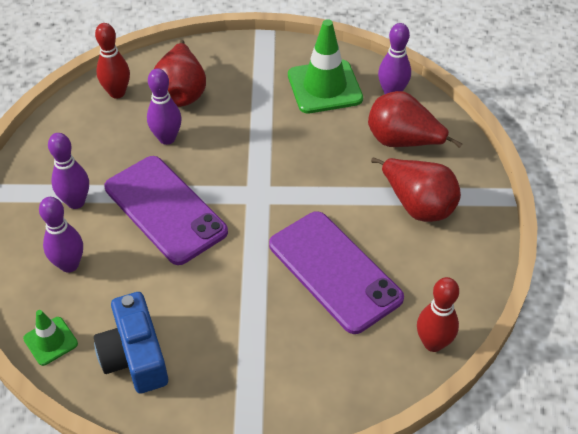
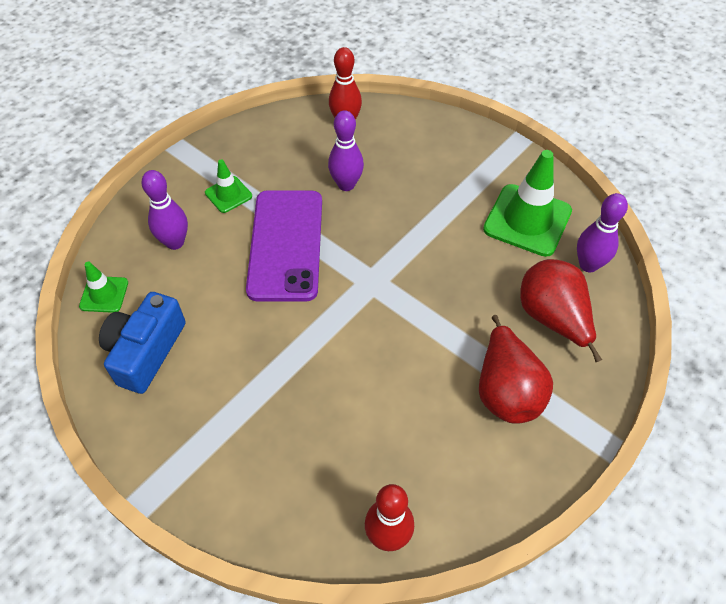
camera: 40 degrees right, 5 degrees up
(76, 202) = (228, 194): purple bowling pin -> green traffic cone
(181, 93) = (396, 152): red pear -> none
(335, 271) = (368, 398): purple phone -> none

